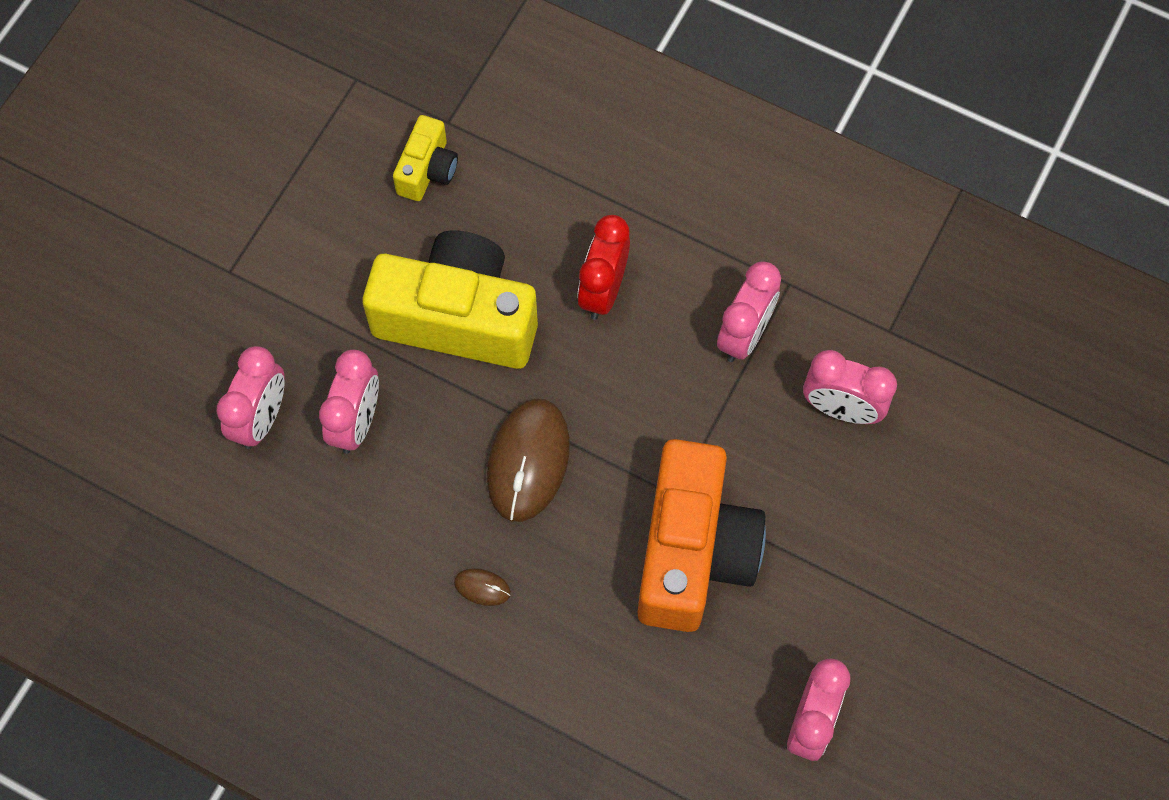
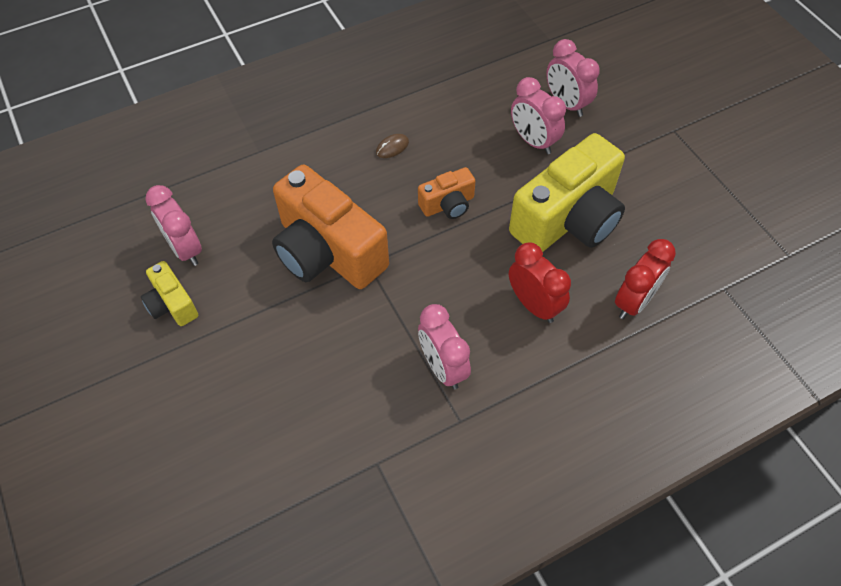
camera: 125 degrees right, 10 degrees down
(427, 170) = (690, 258): yellow camera -> yellow camera (172, 304)
(527, 197) = (634, 301): none -> red clock
(528, 461) = (448, 205): brown mouse -> orange camera
(841, 409) = (347, 391): pink clock -> none

